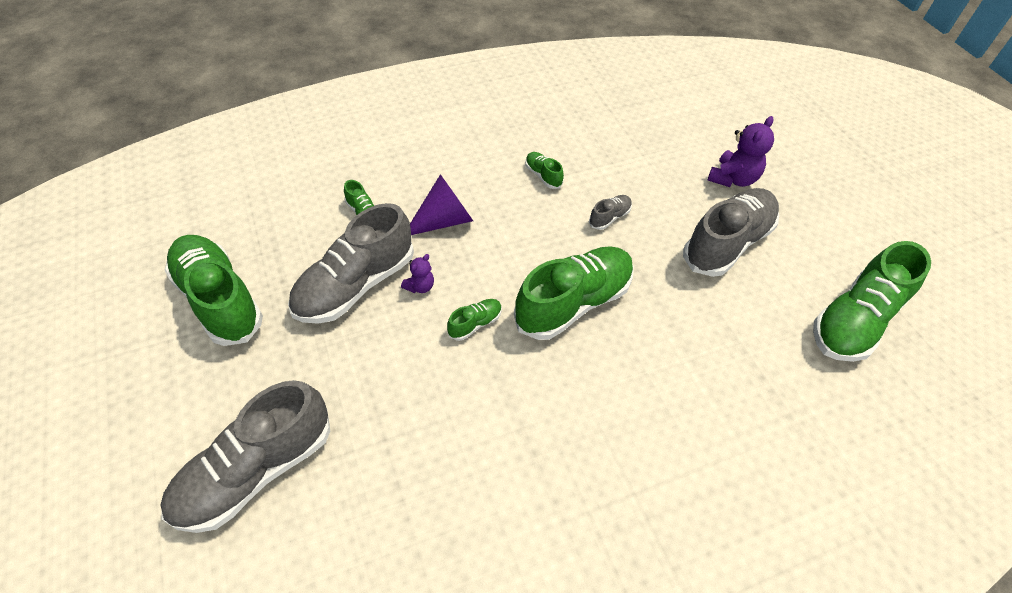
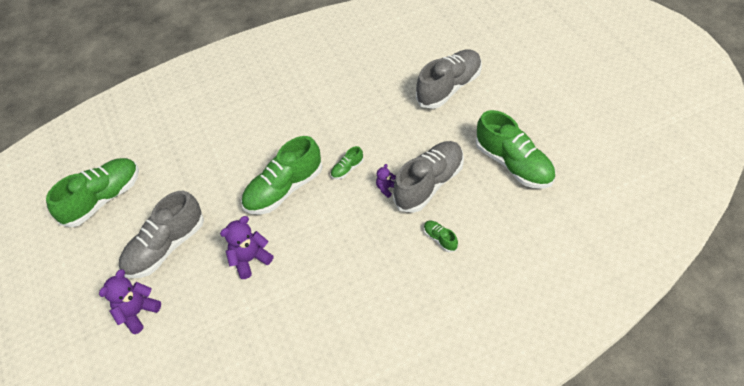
camera: 175 degrees left, 0 degrees up
(444, 221) = (378, 241): purple cone -> none
(543, 176) = (300, 295): green shoe -> none
(609, 217) = (250, 259): grey shoe -> purple teddy bear

